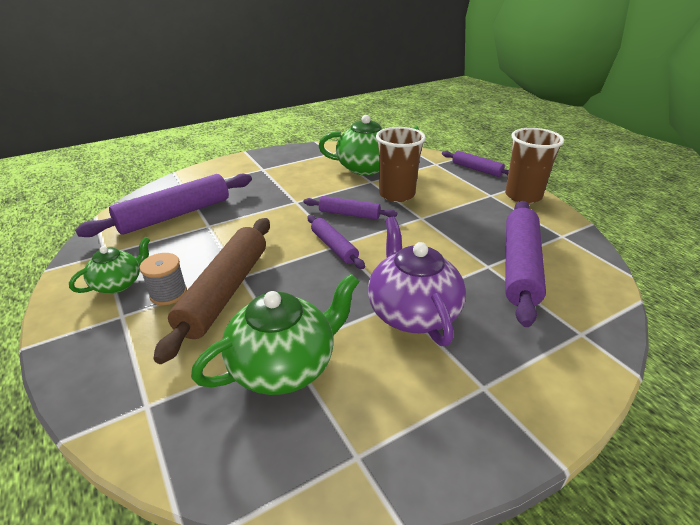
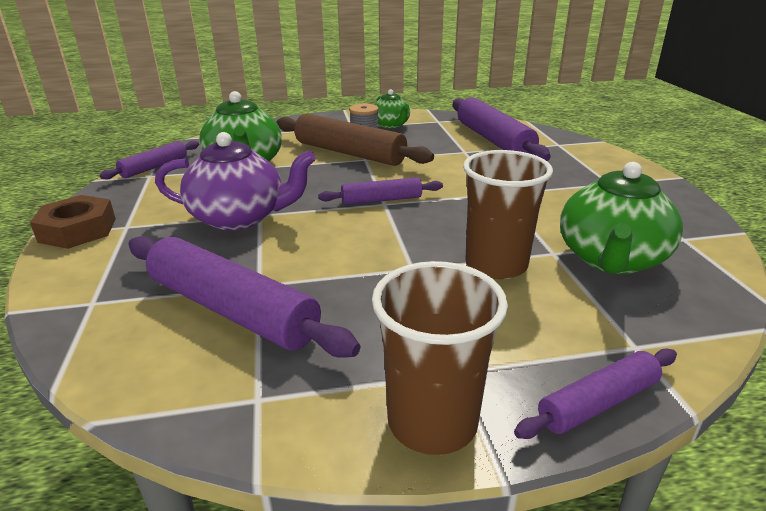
camera: 110 degrees right, 5 degrees down
(349, 214) = (451, 219): purple rolling pin -> purple rolling pin (154, 167)
(522, 426) = (78, 230): none -> brown nut

